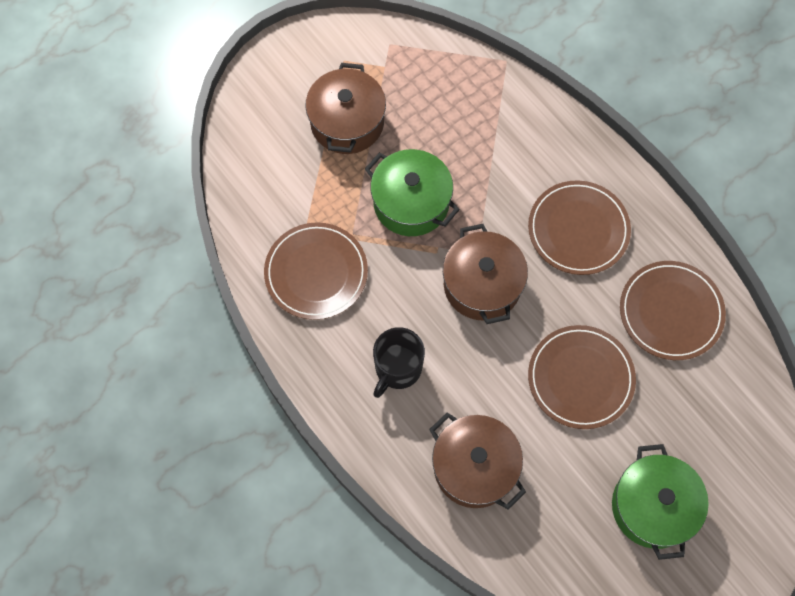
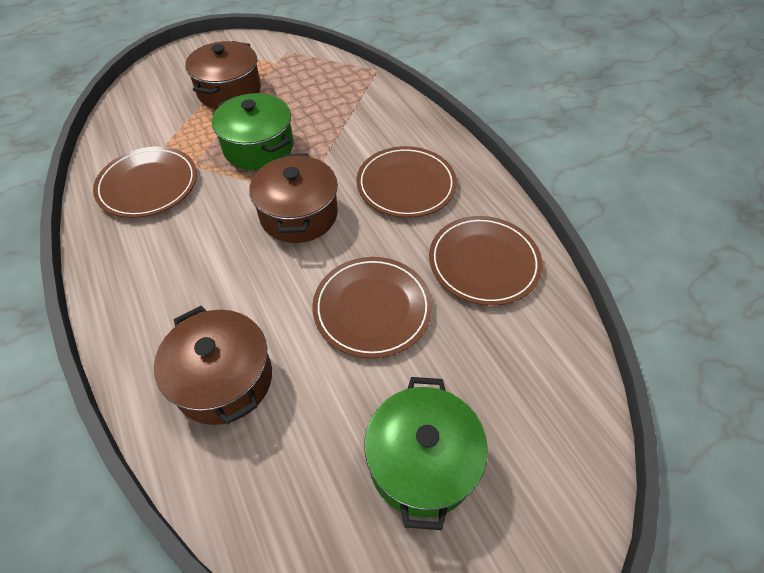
camera: 10 degrees right, 15 degrees down
(397, 368) = (185, 271): black mug -> none

